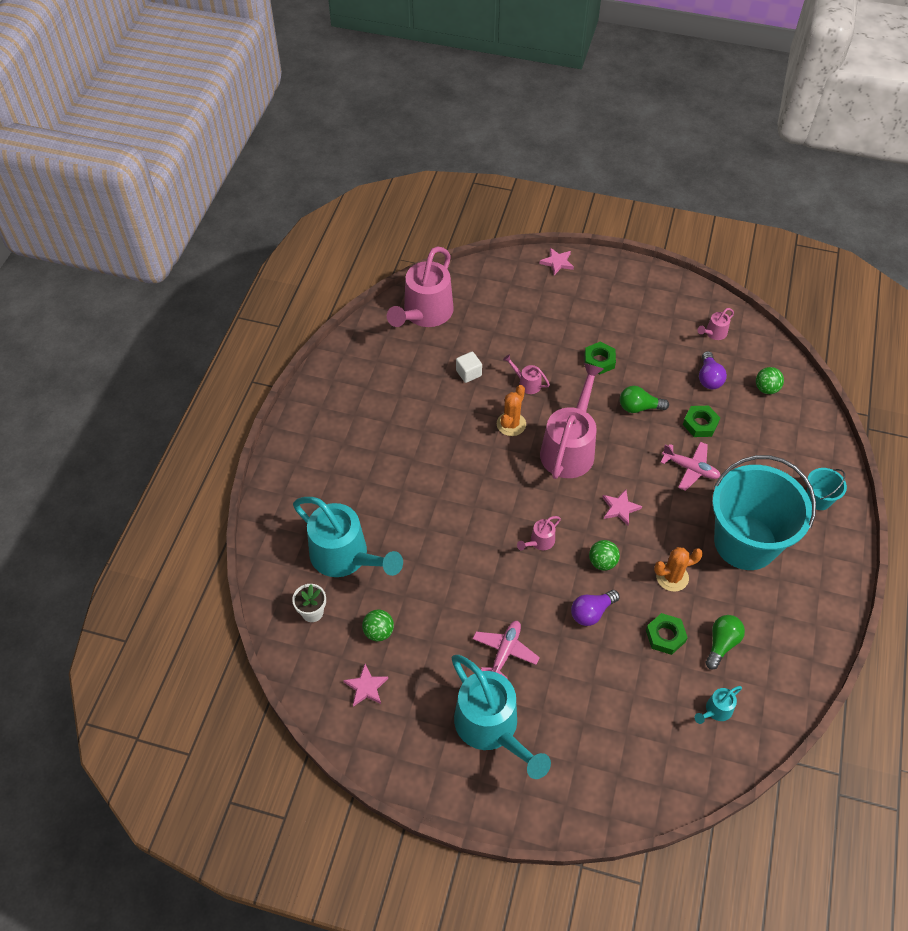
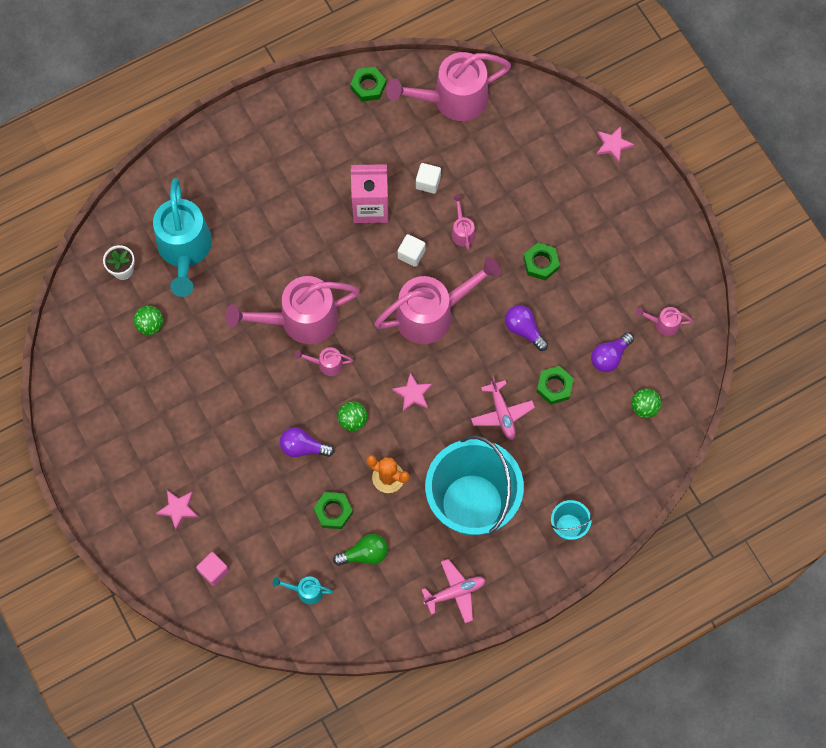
camera: 45 degrees right, 15 degrees up
(358, 349) = (368, 86): none -> green nut
(366, 687) = (103, 355): pink star -> pink star (178, 509)
(448, 418) = (370, 207): none -> pink carton
(485, 530) = (299, 320): none -> pink watering can
(492, 729) = (151, 459): turquoise watering can -> none
(505, 652) = (215, 418): pink plane -> pink plane (455, 592)
(511, 424) = (411, 254): orange cactus -> white cube
(636, 765) = (214, 571): none -> pink cube
(639, 407) = (524, 330): green light bulb -> purple light bulb

